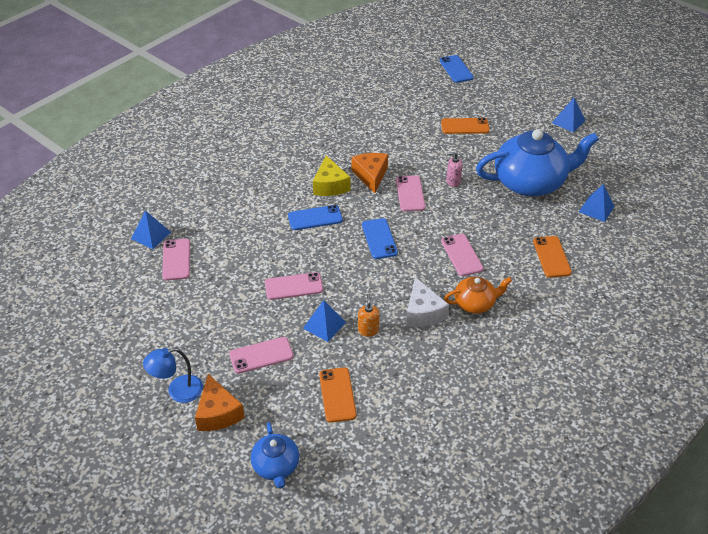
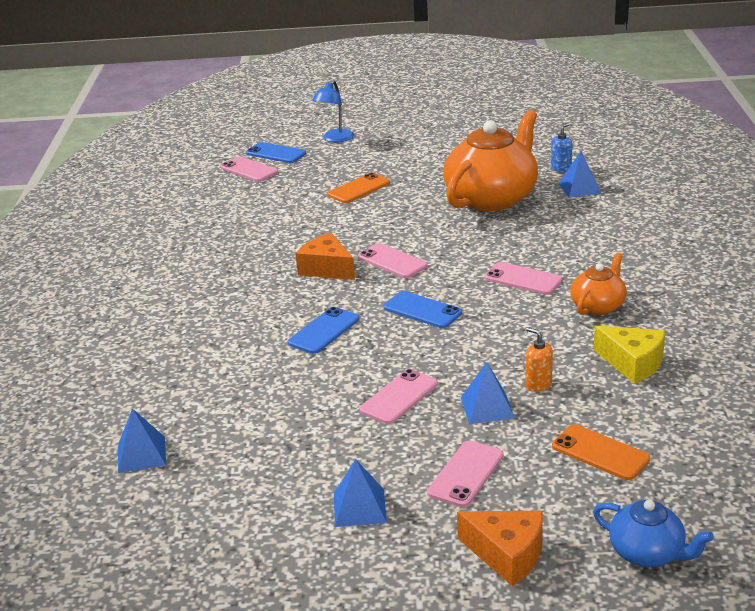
camera: 40 degrees left, 15 degrees down
(176, 259) = (215, 456): pink phone -> pink phone (249, 170)
(178, 391) = (427, 569): blue lamp -> blue lamp (335, 139)
(330, 185) = (295, 298): yellow cheese -> yellow cheese (633, 363)
(423, 312) = (564, 340): white cheese -> none
(453, 182) = (419, 232): pink soap dispenser -> none
(530, 182) = (492, 198): blue teapot -> orange teapot
(551, 257) = (602, 238): orange phone -> none
(568, 121) = (450, 143): blue pyramid -> blue pyramid (359, 507)
(608, 185) = (561, 169): none -> blue soap dispenser

